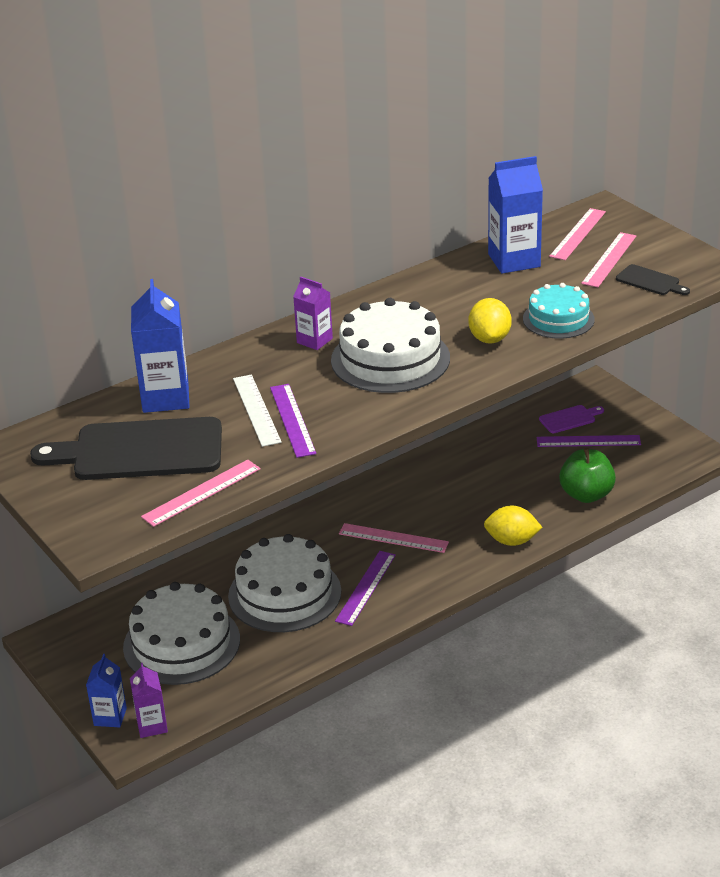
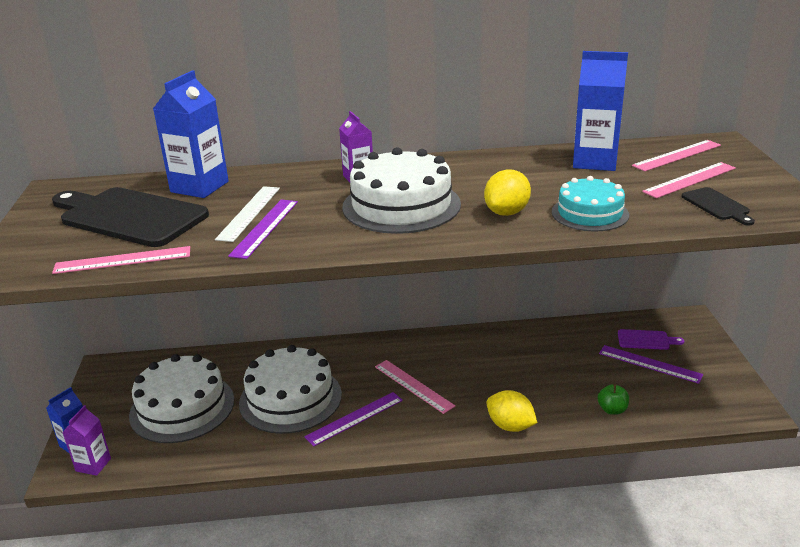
camera: 30 degrees right, 5 degrees down
(586, 495) = (612, 410): green apple -> green apple, size x0.55

